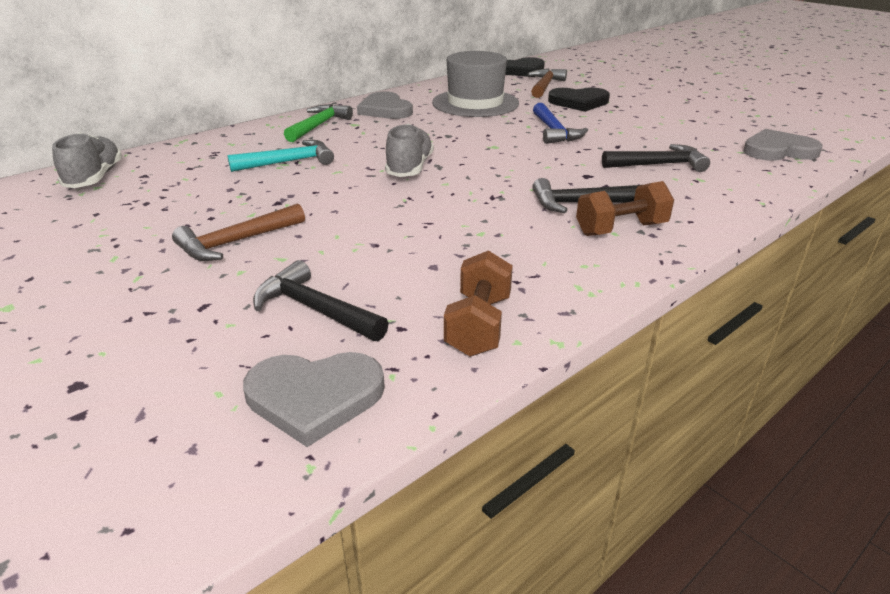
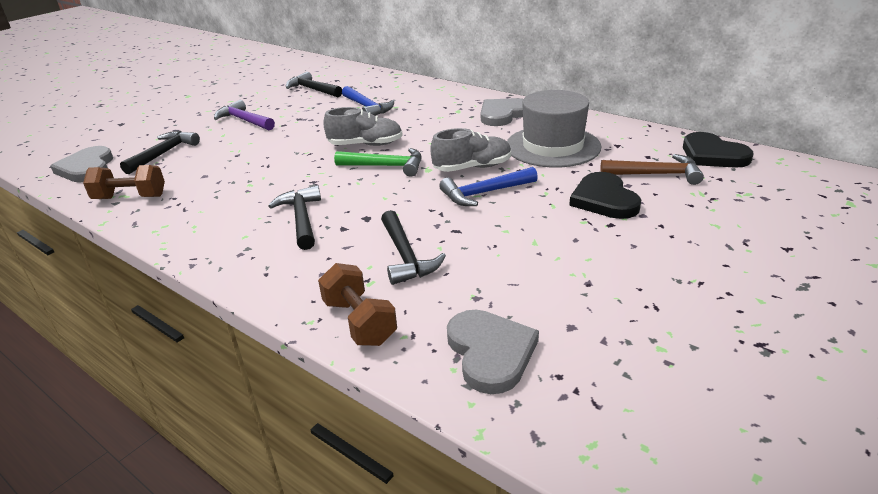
camera: 80 degrees right, 0 degrees up
(95, 178) = (330, 71): grey shoe -> grey shoe (472, 168)
(163, 191) = (312, 89): none -> black hammer
(236, 242) = (244, 120): brown hammer -> purple hammer
(289, 162) = (367, 107): turquoise hammer -> blue hammer
(319, 126) = (447, 101): green hammer -> green hammer (386, 166)
(621, 229) = (251, 238): brown dumbbell -> brown dumbbell (359, 322)

